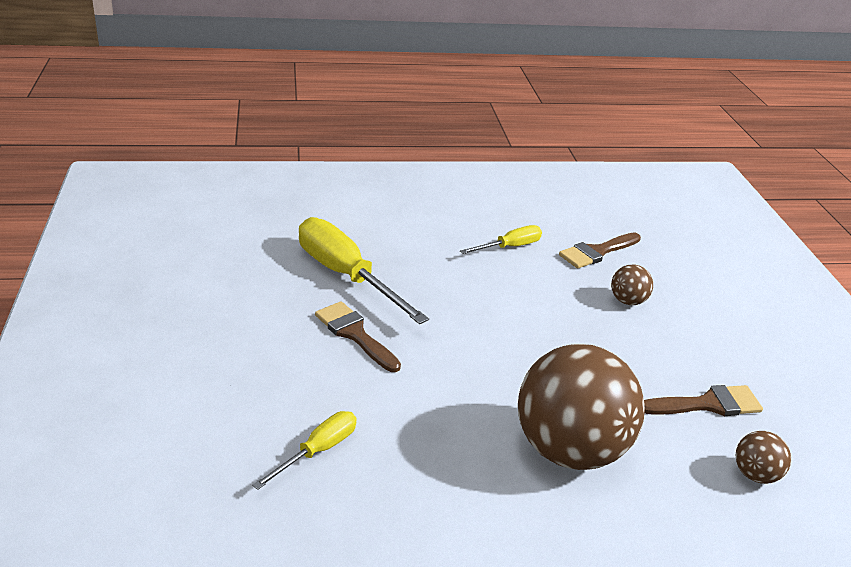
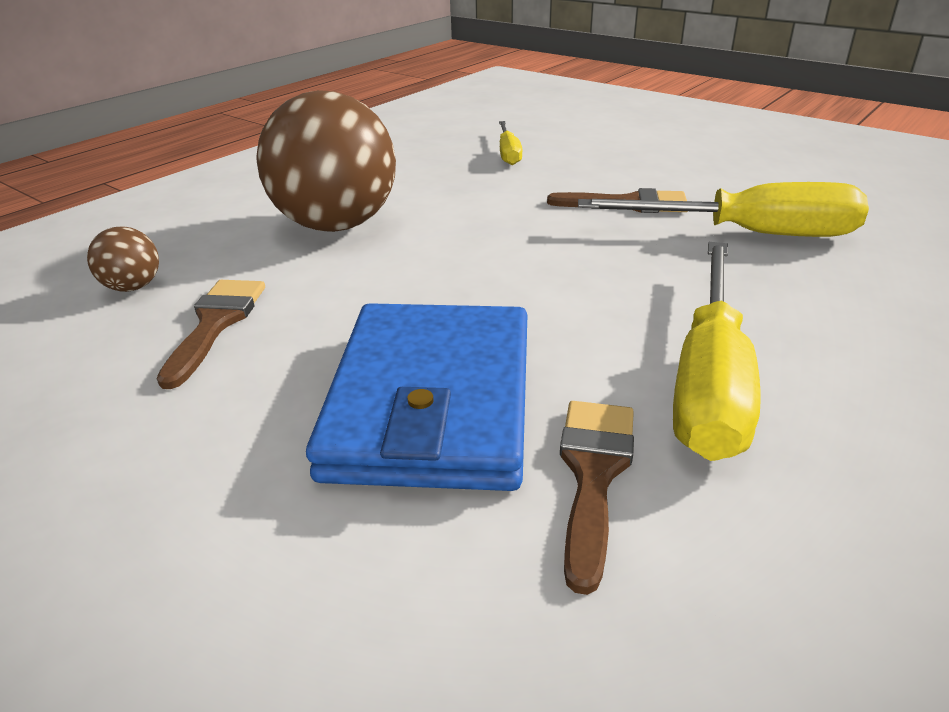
camera: 140 degrees right, 0 degrees up
(510, 247) = (709, 380): yellow screwdriver -> yellow screwdriver, size x1.91
(628, 301) = (432, 402): brown ball -> blue wallet
(708, 404) = (215, 324): brown brush -> brown brush turned 150 degrees clockwise

